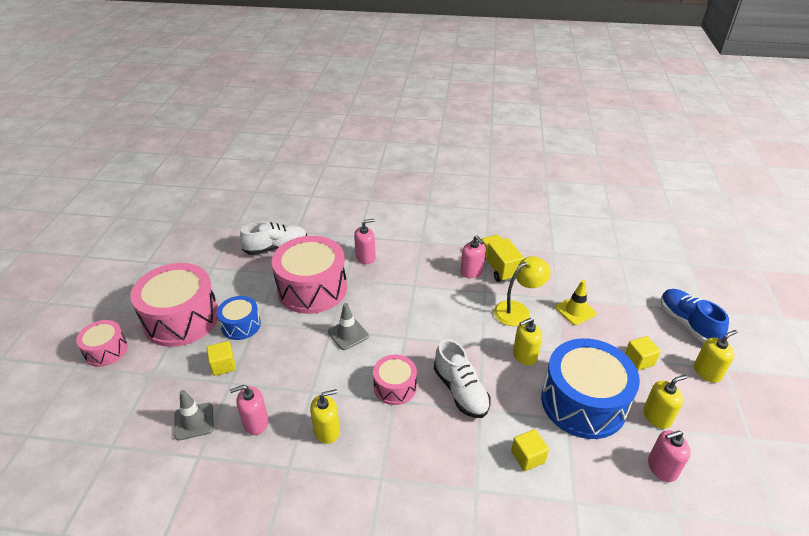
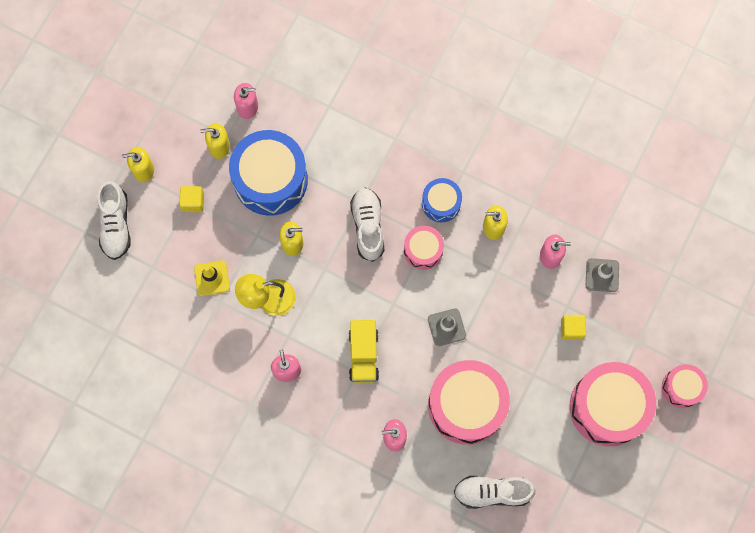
camera: 160 degrees left, 35 degrees up
(241, 325) = (549, 377): blue drum -> blue drum (441, 203)
(498, 267) = (254, 367): yellow truck -> yellow truck (363, 355)
(527, 457) = (343, 150): yellow cube -> none
(687, 323) = (116, 225): blue shoe -> white shoe

